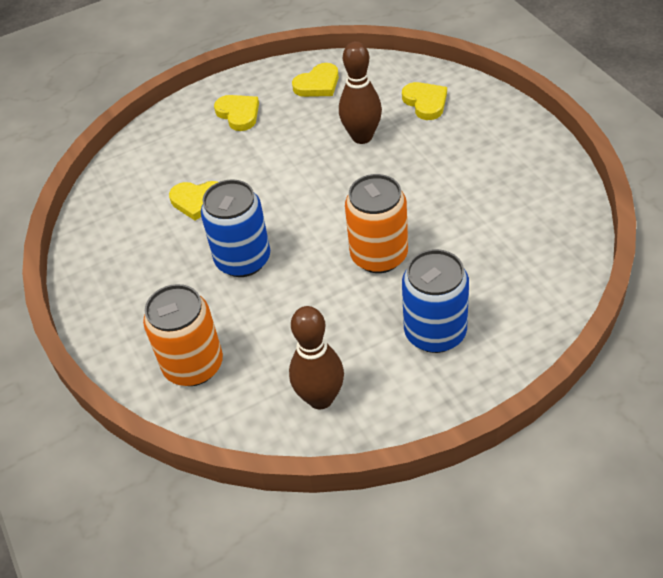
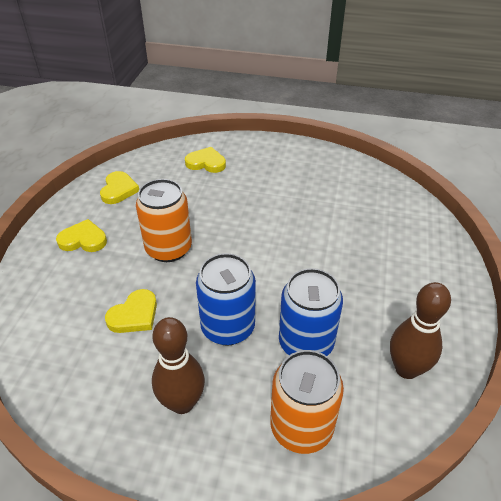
camera: 55 degrees left, 5 degrees down
(362, 137) = (195, 202): brown bowling pin -> brown bowling pin (182, 403)
(379, 256) = (308, 260): orange can -> orange can (168, 249)
(435, 333) = (401, 277): blue can -> blue can (306, 343)

